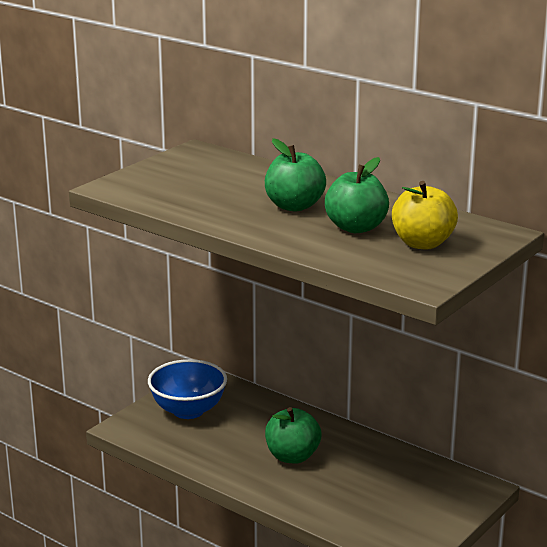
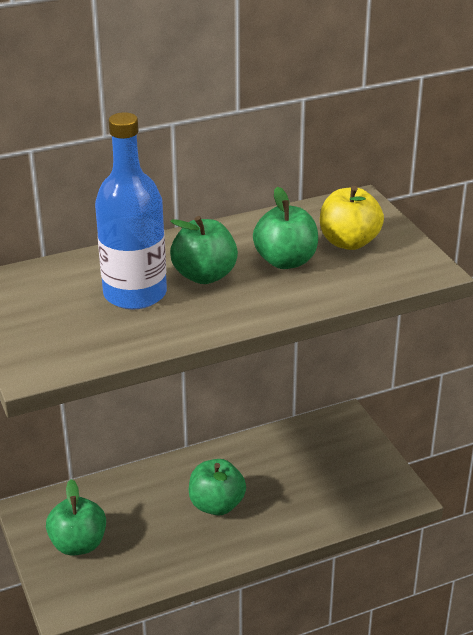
camera: 60 degrees left, 10 degrees up
(188, 410) = (78, 544): blue bowl -> green apple
(238, 191) = (135, 294): none -> blue bottle

